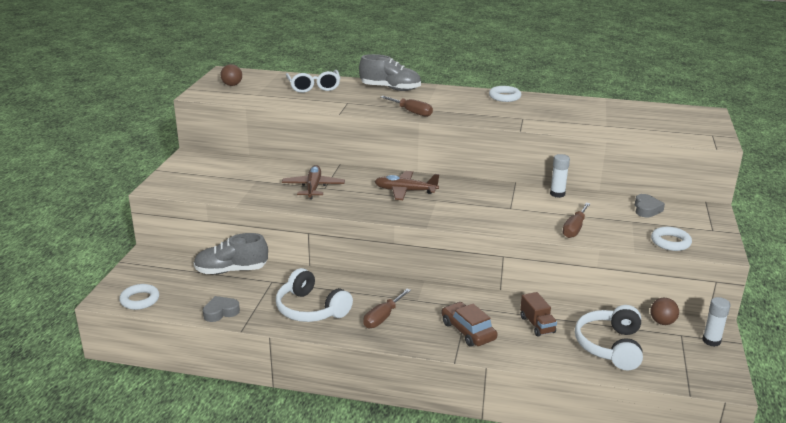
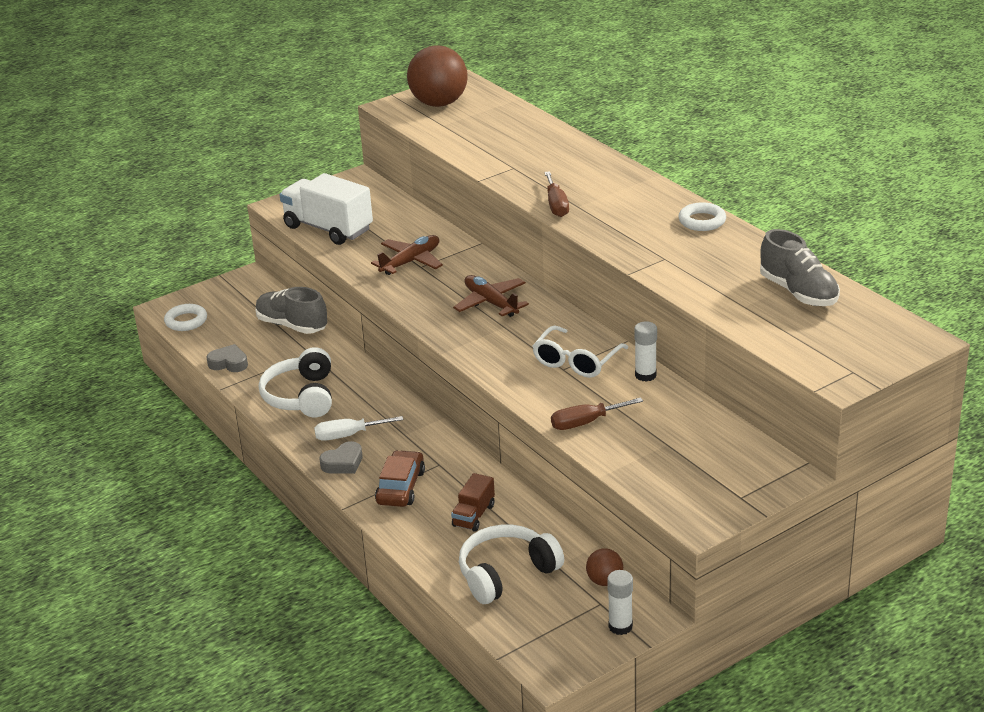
camera: 45 degrees right, 5 degrees up
(220, 188) = (328, 228): none -> white truck
(232, 85) = (439, 103): brown ball -> brown ball, size x2.15
(314, 87) = (515, 134): white glasses -> white glasses (576, 361)
(382, 317) = (348, 435): brown screwdriver -> white screwdriver
(390, 89) = (592, 163): grey shoe -> grey shoe (798, 292)
(646, 209) = (712, 438): grey heart -> grey heart (343, 463)
(670, 242) = (661, 486): white ring -> none

